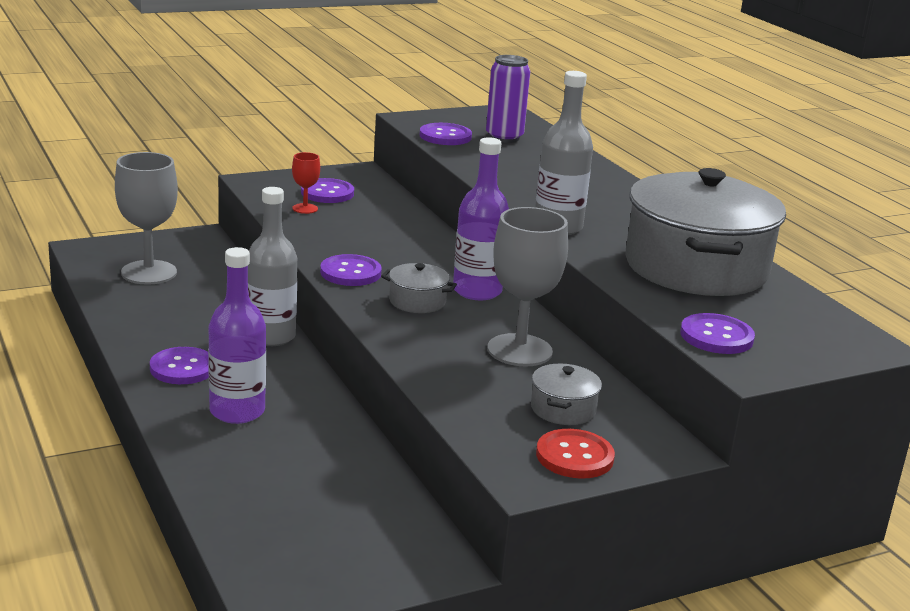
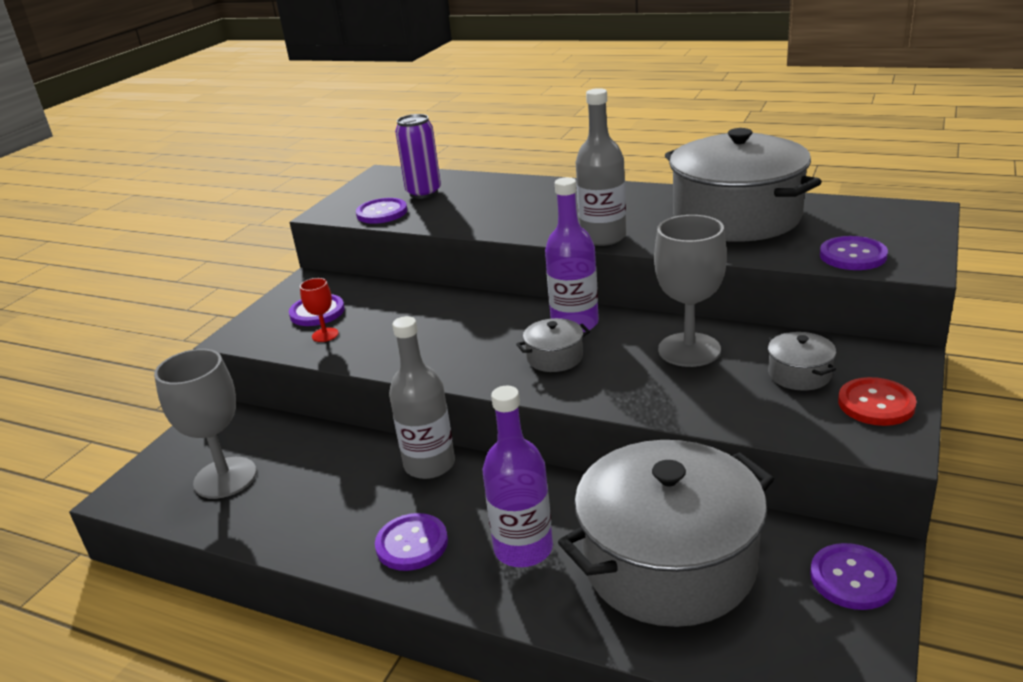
camera: 35 degrees left, 5 degrees up
(304, 475) = (669, 563): none -> grey pot
(350, 273) = (464, 365): purple button -> purple button (852, 578)

